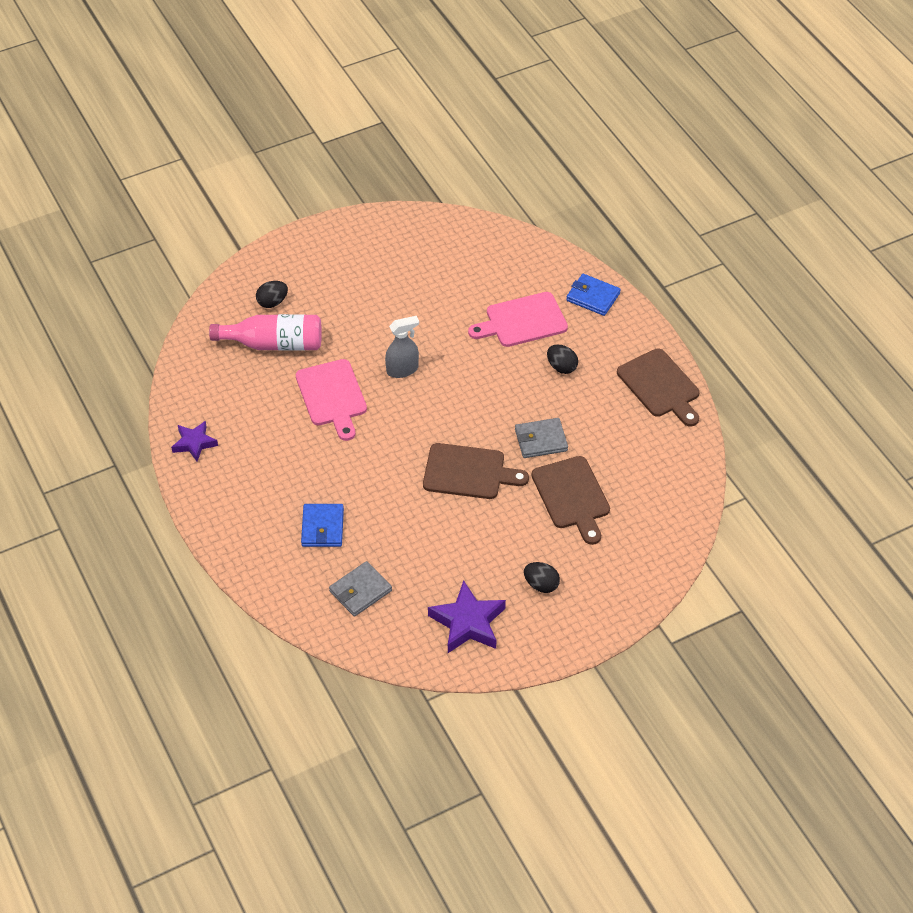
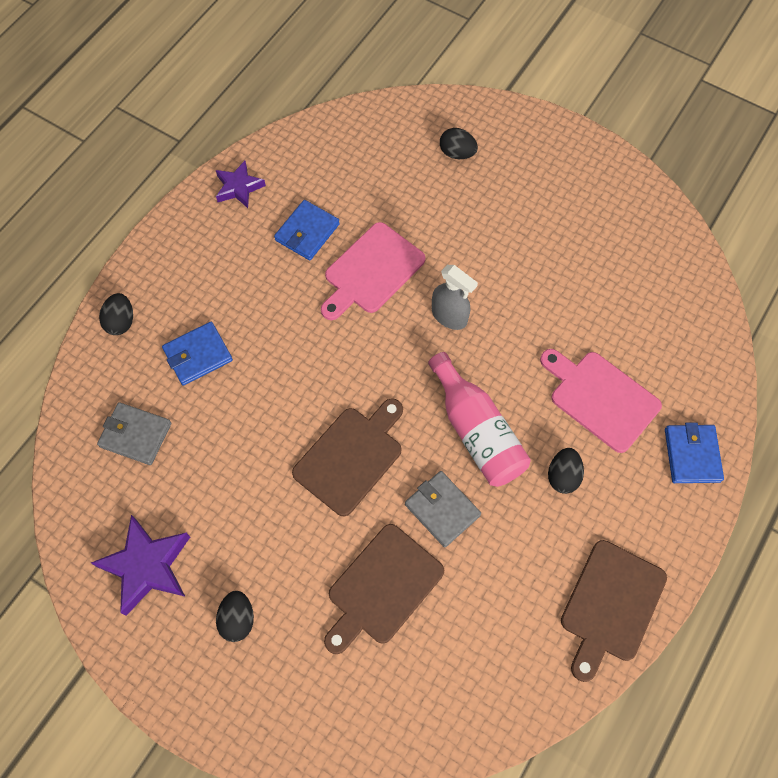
camera: 60 degrees right, 15 degrees up
(257, 564) = (121, 322): none -> black egg
(269, 419) = (307, 232): none -> blue wallet
(274, 344) = (405, 184): pink bottle -> pink bottle (476, 431)
(468, 472) = (351, 457): brown cutting board -> brown cutting board turned 120 degrees counterclockwise

